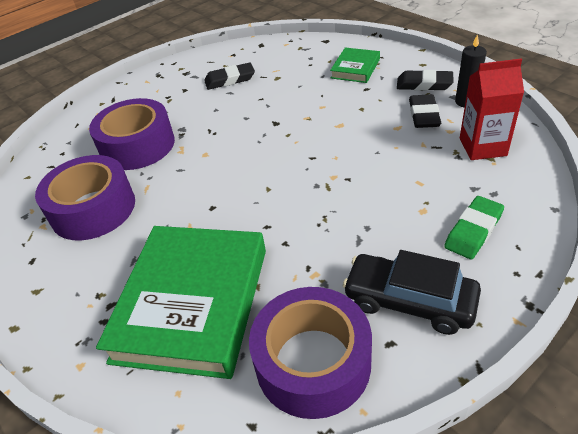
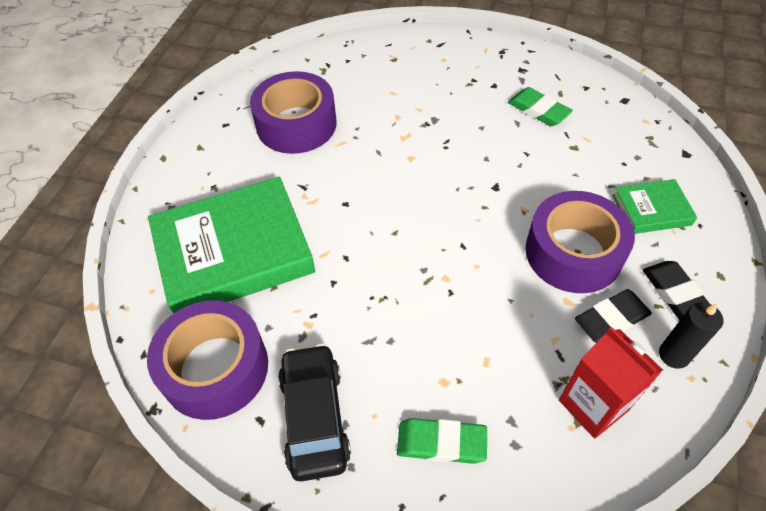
camera: 55 degrees right, 10 degrees up
(137, 145) = (389, 103): purple tape -> purple tape (573, 252)
(230, 79) = (538, 110): black eraser -> green eraser

